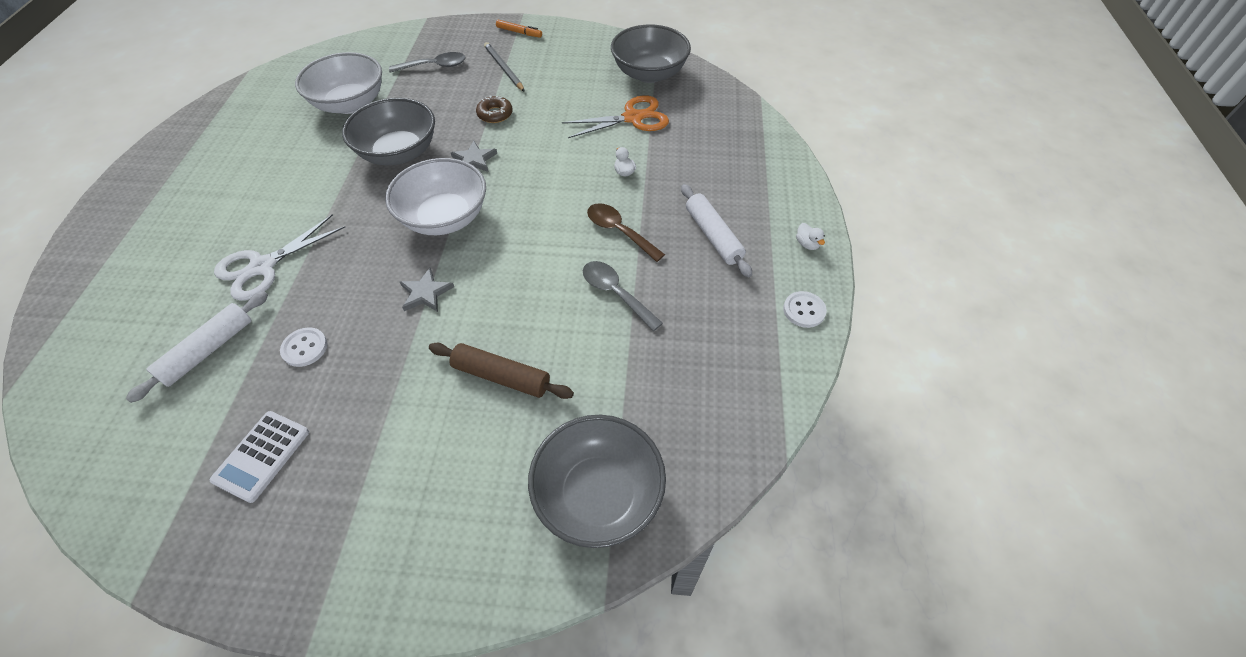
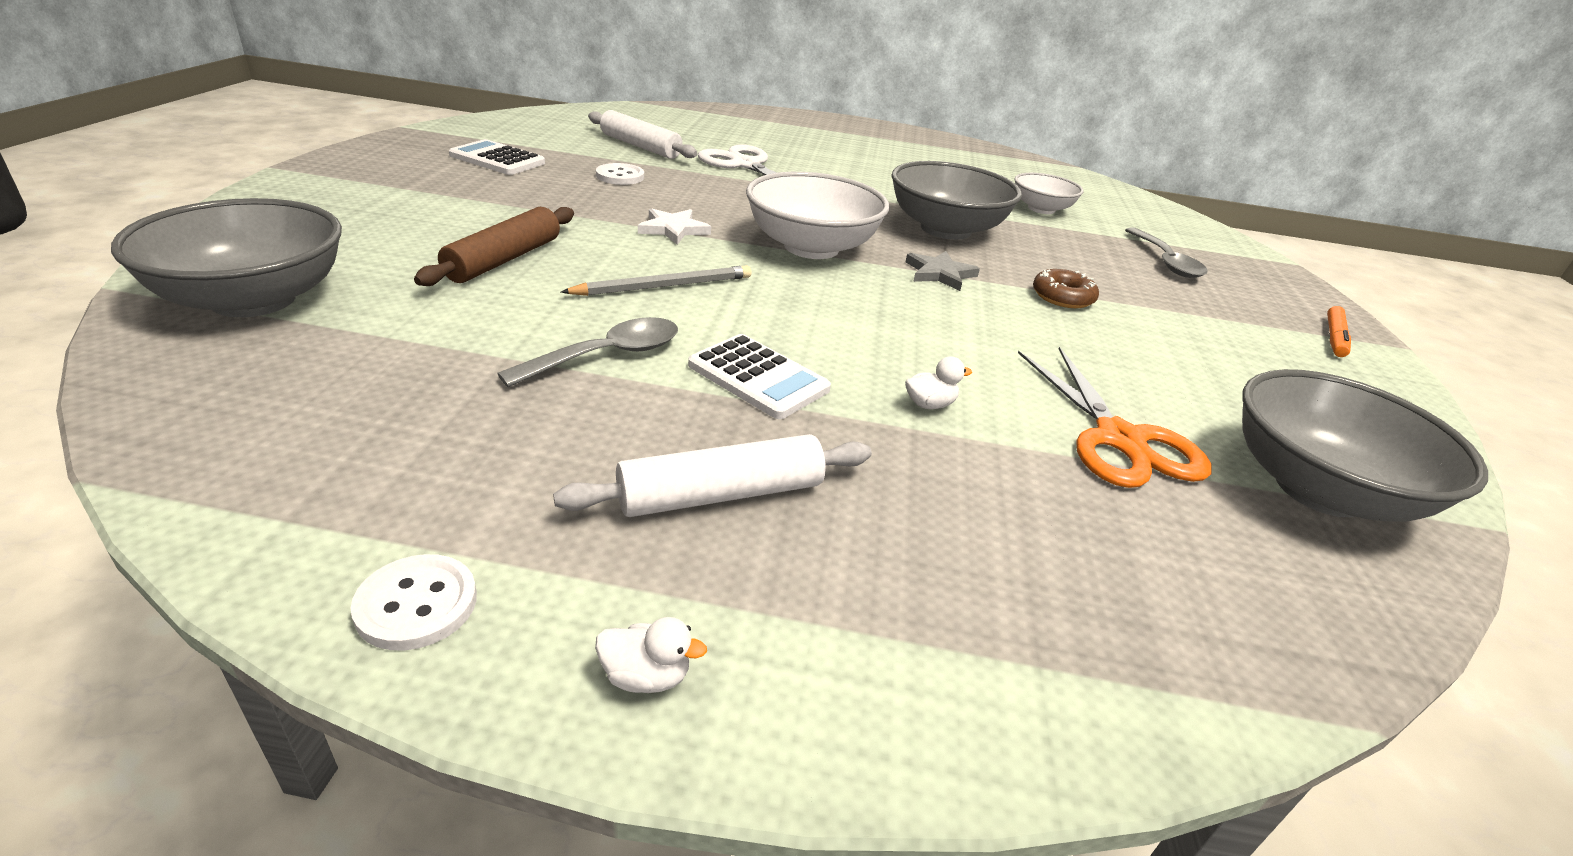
camera: 90 degrees right, 20 degrees down
(350, 103) = (1041, 209): white bowl -> white bowl, size x0.59
(426, 293) = (673, 229): grey star -> white star
(504, 69) = (1200, 314): grey pencil -> grey pencil (663, 286)
(619, 231) = (758, 377): brown spoon -> white calculator
(807, 244) = (646, 676): white duck -> white duck turned 150 degrees counterclockwise

